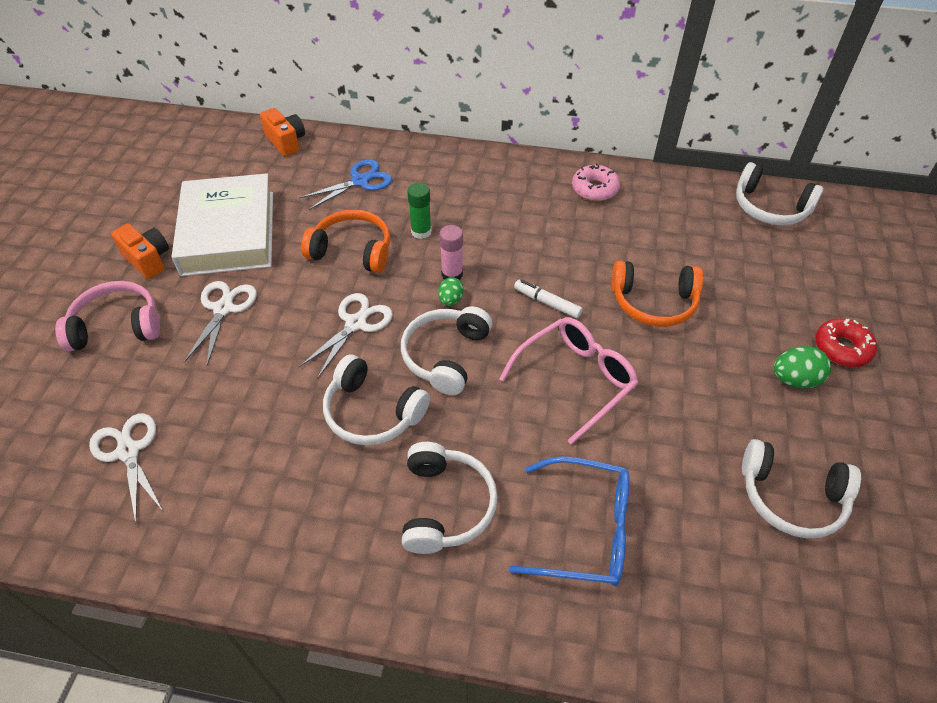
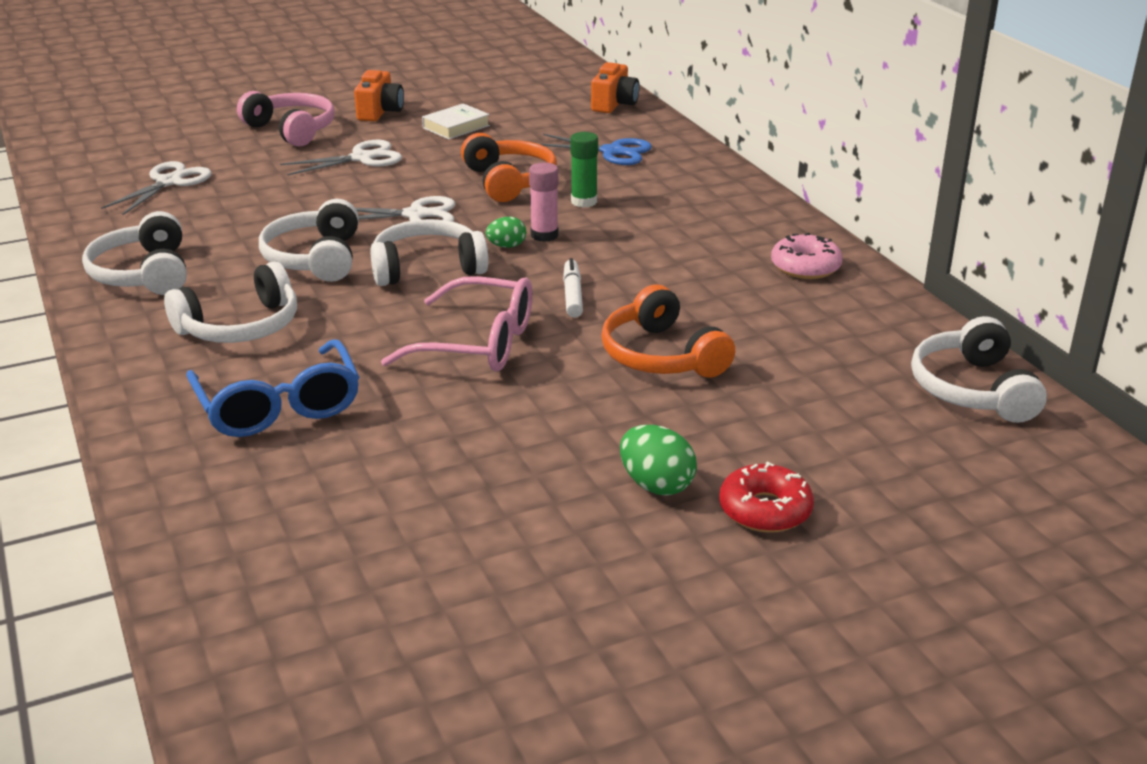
camera: 55 degrees right, 20 degrees down
(228, 232) = (456, 127): white book -> white book, size x0.43
(791, 497) = (454, 527): white headphones -> white headphones (143, 274)

